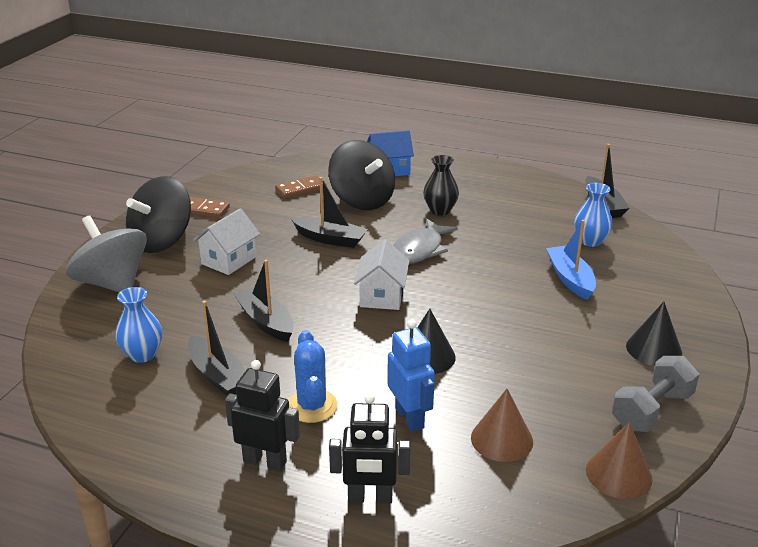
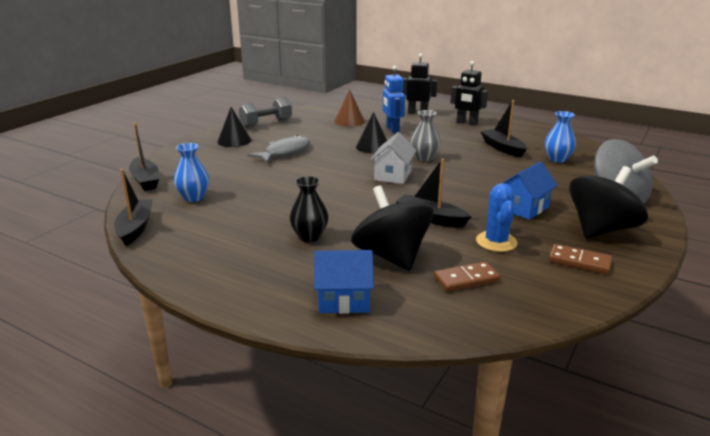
camera: 170 degrees left, 5 degrees down
(229, 260) = (524, 208): white house -> blue house
(266, 322) = (479, 168): black boat -> black boat (145, 180)
(312, 406) = (444, 135): blue cactus -> blue cactus (496, 242)
(344, 337) = (424, 158): none -> grey vase
(420, 250) = (349, 203): grey fish -> grey fish (284, 152)
(570, 279) = (243, 174): blue boat -> none
(618, 474) = (304, 111): brown cone -> none

